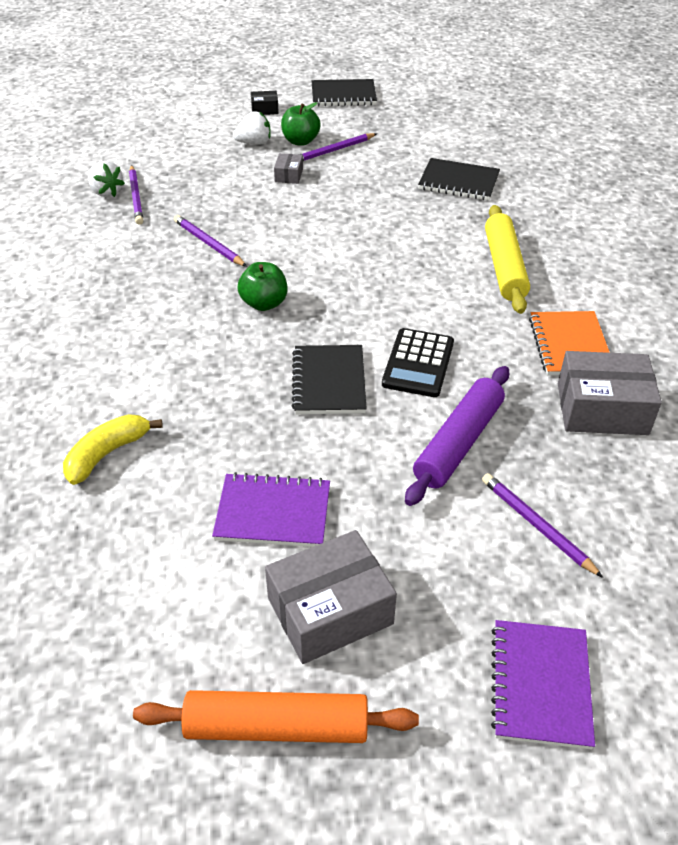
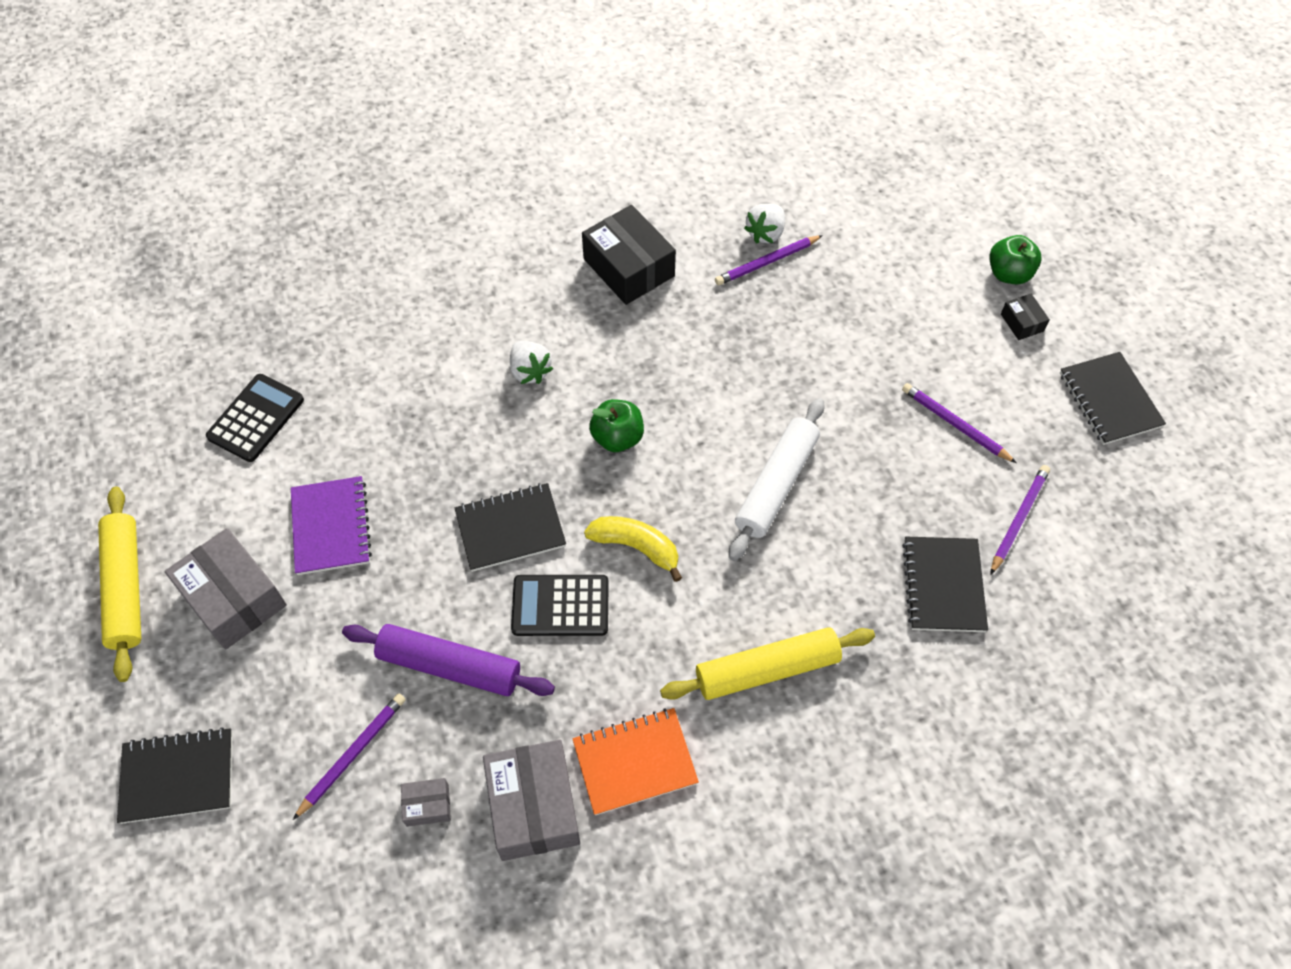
camera: 75 degrees right, 15 degrees up
(87, 266) = (629, 267): none -> black box
(95, 566) = (256, 418): none -> black calculator
(107, 454) = (376, 381): yellow banana -> yellow banana (636, 547)
(209, 244) = (705, 356): purple pencil -> purple pencil (1018, 519)
(254, 143) = (933, 336): white strawberry -> white strawberry (530, 371)
(277, 726) = (126, 587): orange rolling pin -> yellow rolling pin
(289, 175) = (875, 392): grey box -> grey box (427, 805)
(300, 141) = (961, 383): green apple -> green apple (1009, 274)
(348, 233) = (776, 484): none -> white rolling pin
(540, 685) = (178, 776): purple notebook -> black notebook

